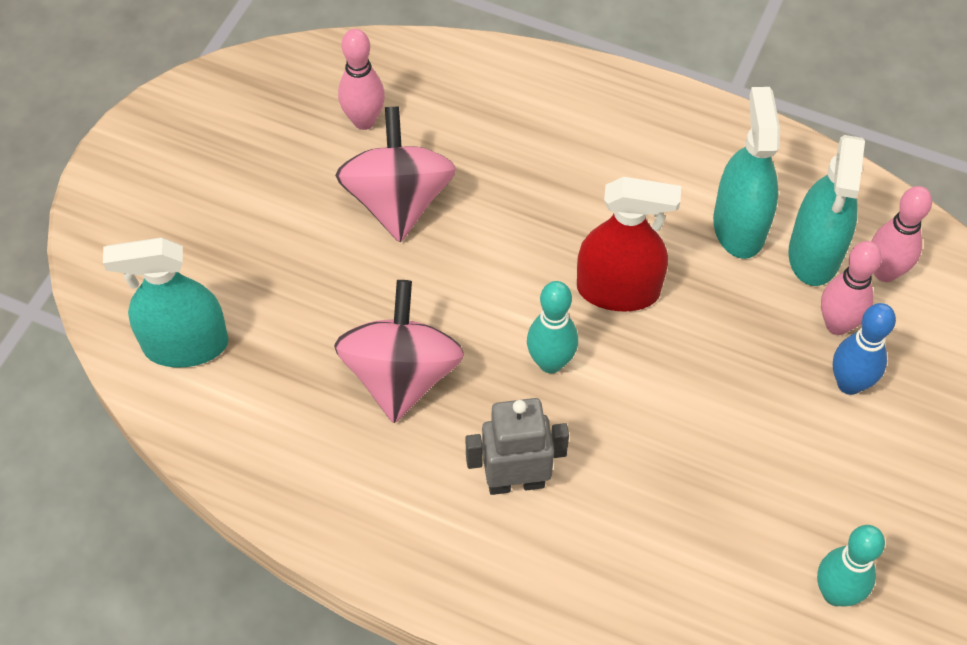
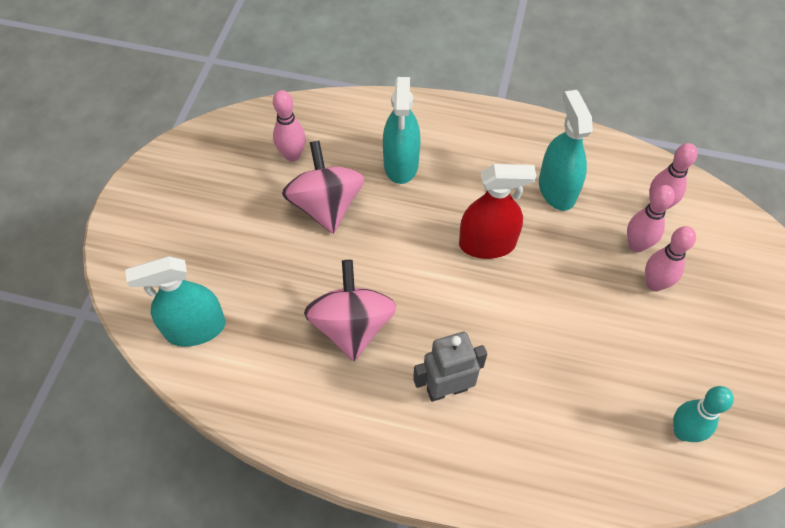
camera: 10 degrees left, 0 degrees up
(550, 362) = (452, 301): turquoise bowling pin -> none
(814, 253) = (610, 200): turquoise spray bottle -> turquoise spray bottle (401, 164)
(849, 383) = (654, 284): blue bowling pin -> pink bowling pin

